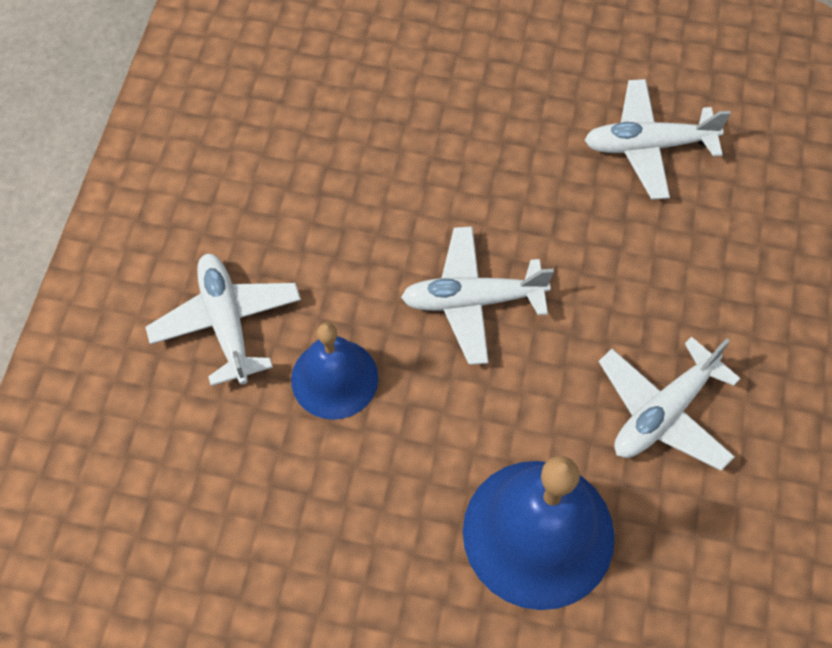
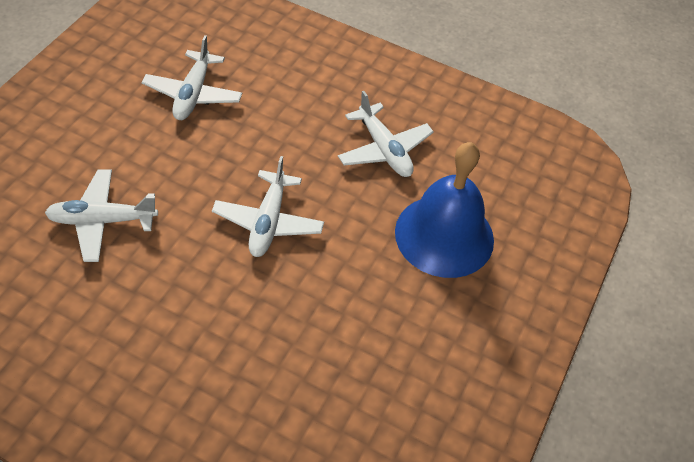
camera: 80 degrees left, 10 degrees down
(227, 323) = (222, 383): white plane -> white plane (102, 221)
(334, 378) = (297, 321): blue bell -> none

